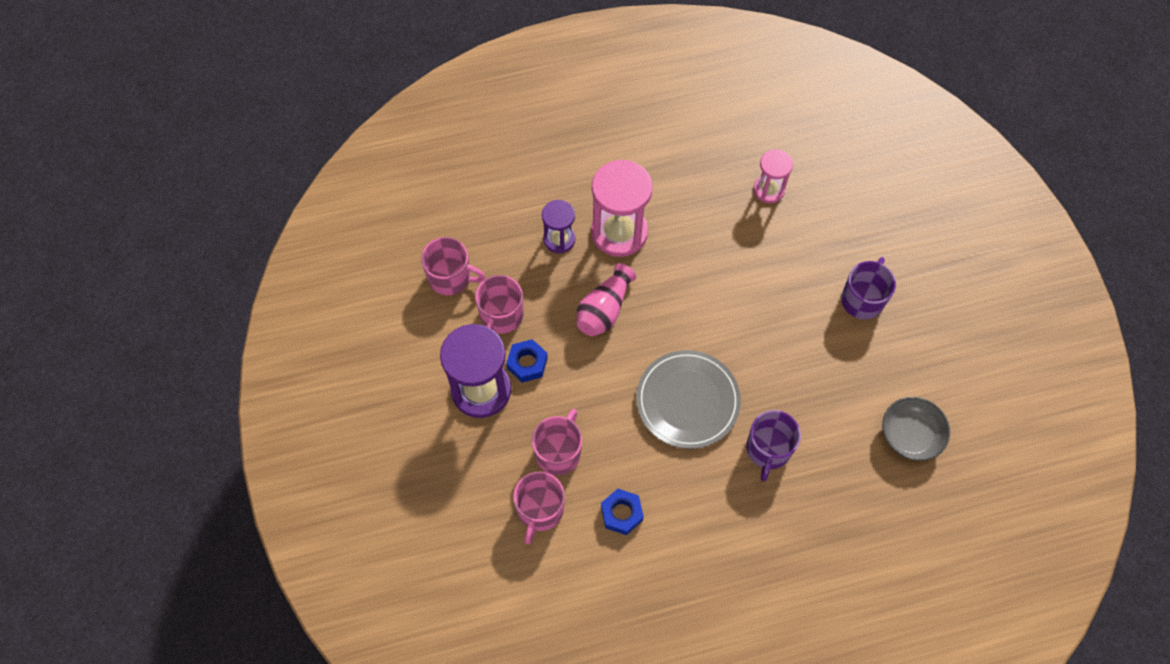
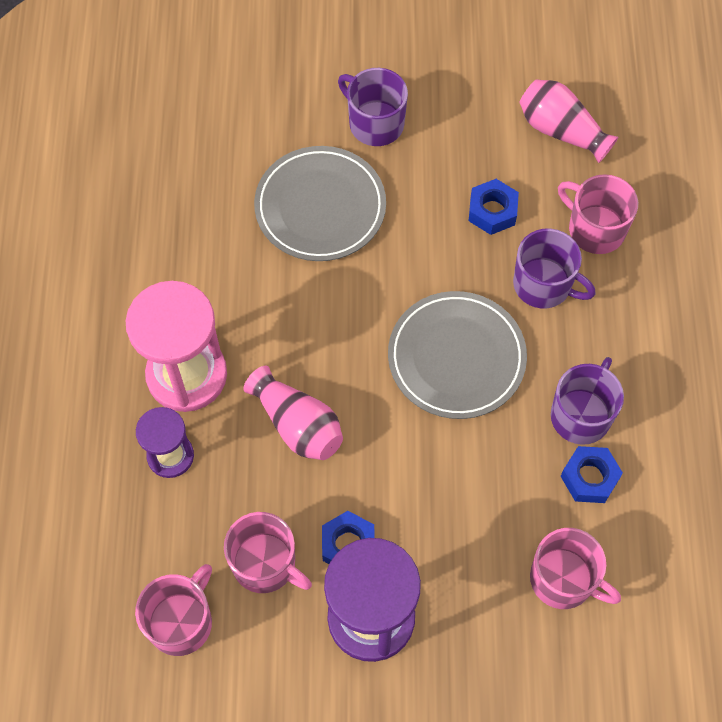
camera: 75 degrees left, 0 degrees up
(558, 452) = (488, 535): pink mug -> pink mug (595, 229)
(669, 498) = (581, 415): none -> purple mug
(769, 190) = (187, 178): pink hourglass -> none
(777, 280) = (320, 207): none -> grey plate
(818, 399) = (492, 211): none -> blue nut
(910, 435) = (561, 130): grey bowl -> pink vase

